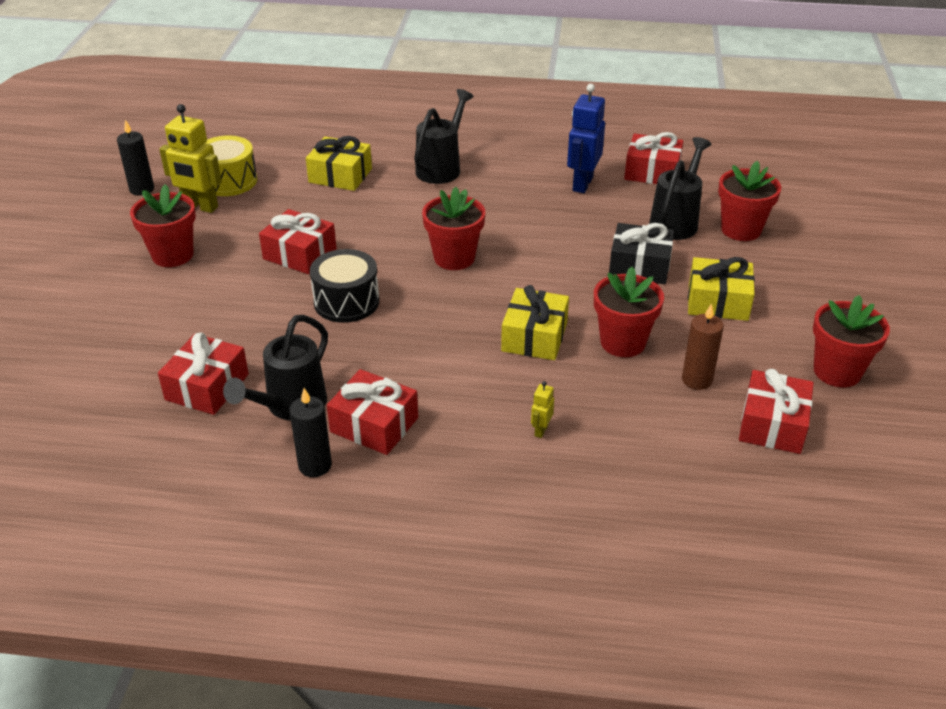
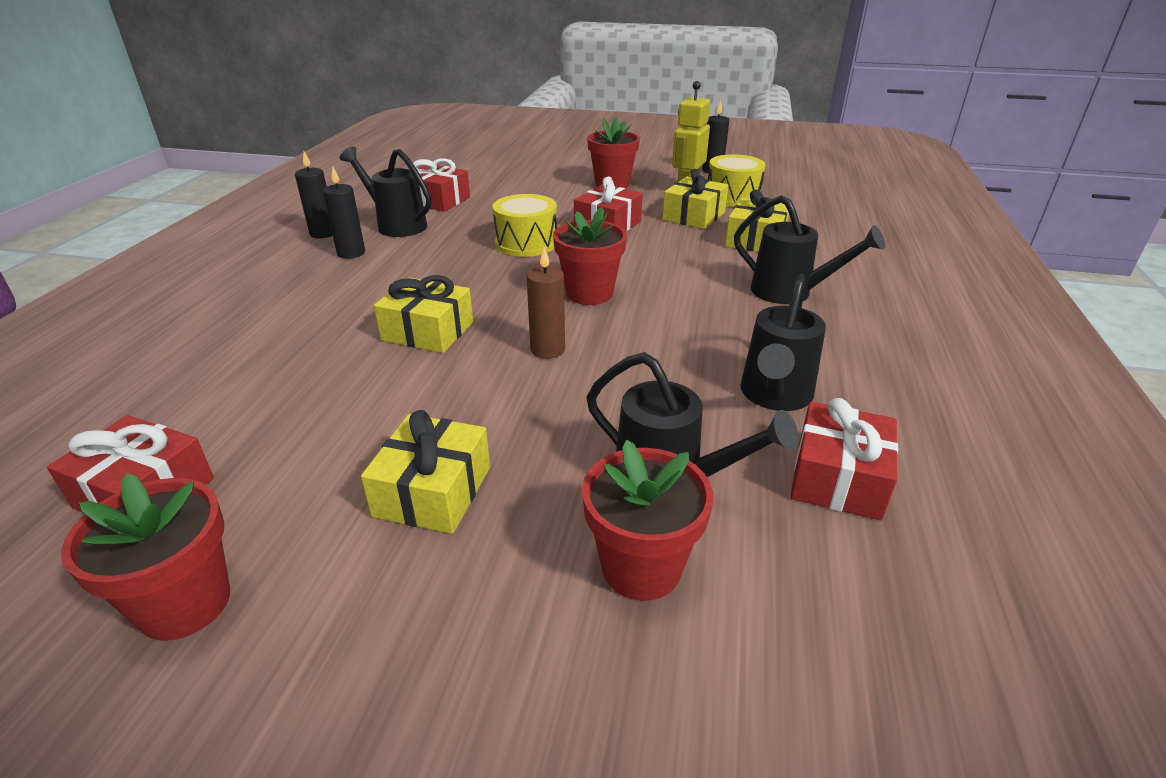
camera: 95 degrees right, 5 degrees down
(280, 204) = (694, 216): none -> yellow gift
(346, 302) = (526, 243): black drum -> yellow drum
(374, 425) = (351, 253): red gift -> black candle
(541, 430) = (281, 324): yellow robot -> none
(582, 184) = (774, 396): blue robot -> black watering can
(622, 342) = (385, 389): red flower pot -> none
(639, 266) = (546, 424): black gift -> none
(696, 380) = (278, 438): brown candle -> brown candle (547, 350)

